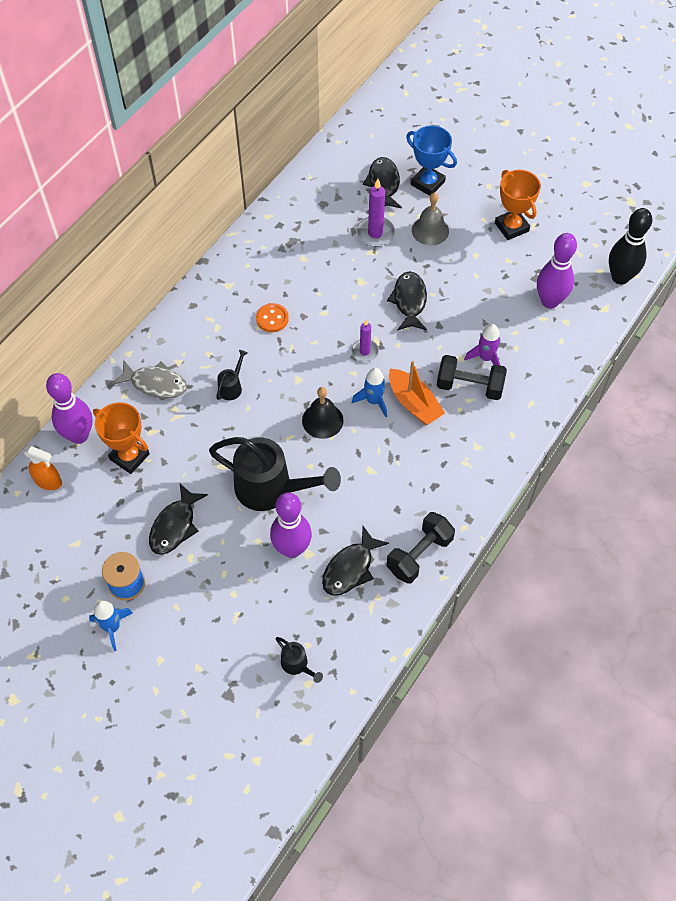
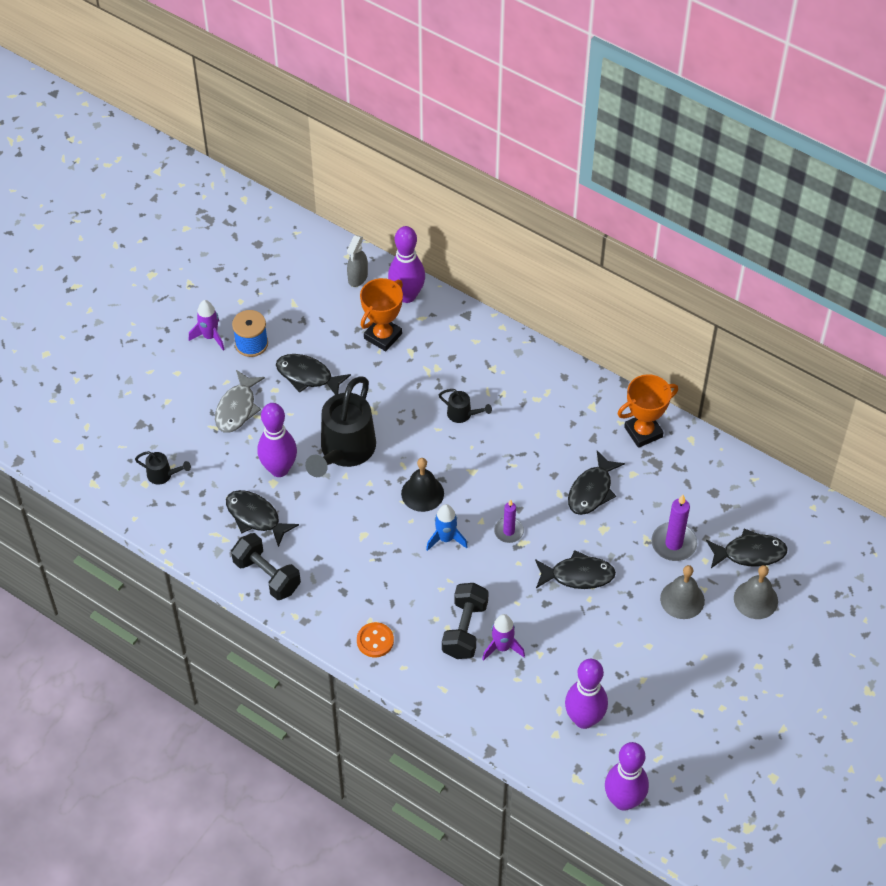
camera: 90 degrees right, 5 degrees down
(48, 481) = (357, 277): orange spray bottle -> grey spray bottle
(112, 627) = (210, 337): blue rocket -> purple rocket
(155, 384) = (466, 351): grey fish -> grey fish (237, 408)
(272, 319) = (549, 447): orange button -> orange button (375, 641)
(297, 665) = (163, 475): black watering can -> black watering can turned 120 degrees counterclockwise
(321, 288) = (592, 490): none -> black fish
(414, 403) = (443, 576): orange boat -> none
(428, 183) = (755, 599): blue trophy -> grey bell
(511, 227) = (694, 686): orange trophy -> orange trophy (643, 432)
(620, 277) = (623, 800): black bowling pin -> purple bowling pin

